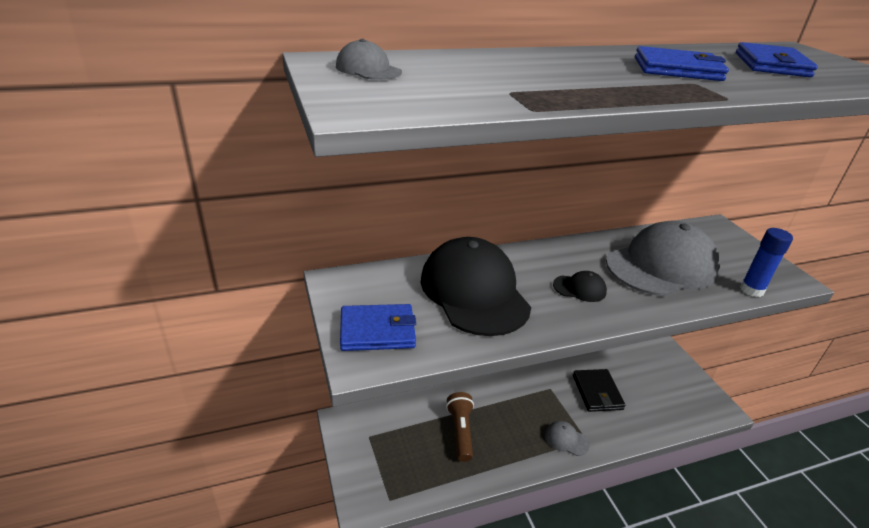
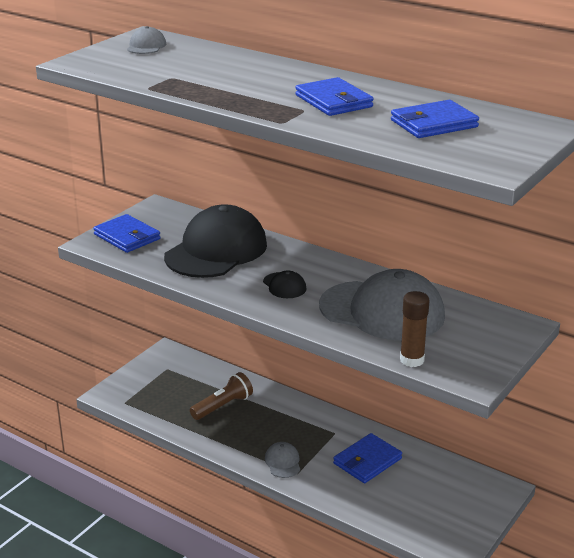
camera: 55 degrees right, 5 degrees down
(597, 392) = (367, 461): black wallet -> blue wallet
(751, 290) = (412, 360): blue glue stick -> brown glue stick

